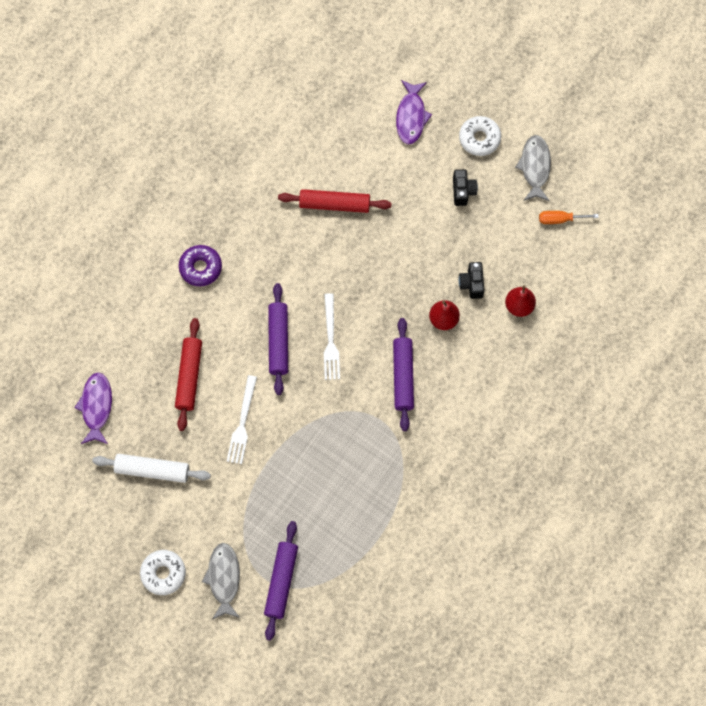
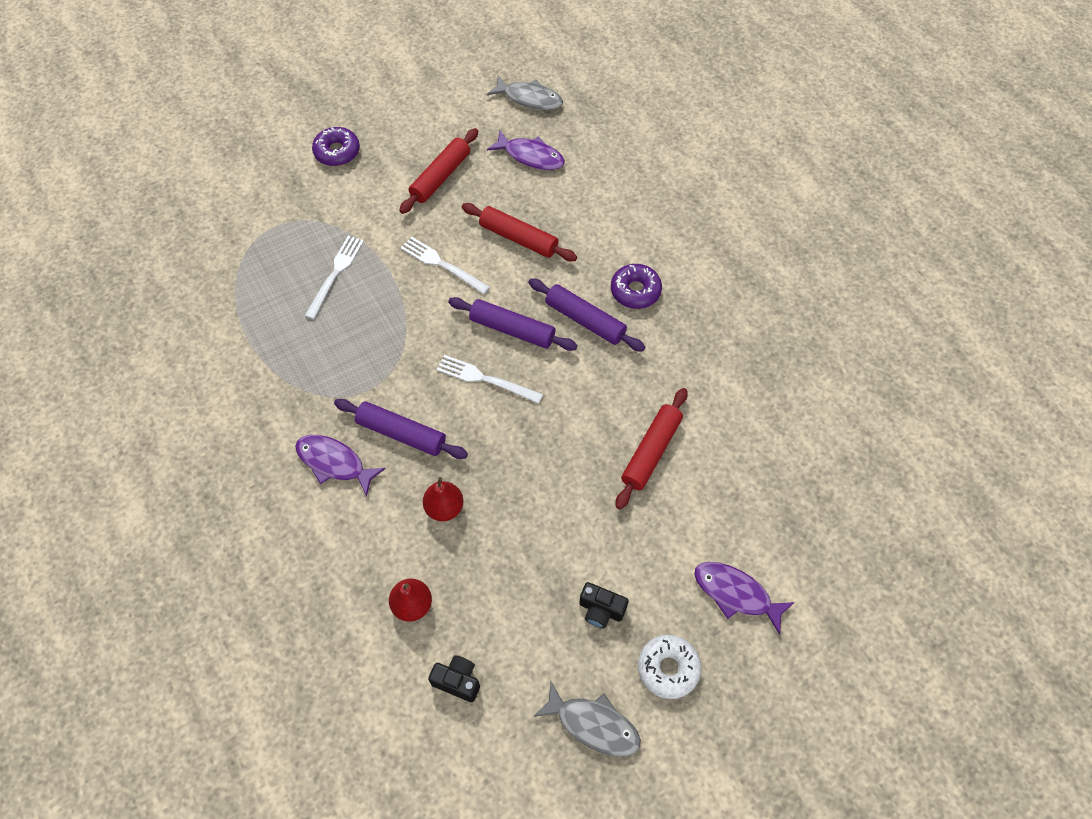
camera: 115 degrees right, 10 degrees down
(152, 470) = (441, 177): white rolling pin -> red rolling pin
(163, 573) = (337, 152): white donut -> purple donut
(224, 579) = (299, 194): grey fish -> grey fish (529, 98)
(281, 581) = (263, 237): purple rolling pin -> purple rolling pin (585, 320)
(290, 501) = (335, 274): none -> white fork
(448, 410) = (334, 463): none -> purple fish
(472, 284) = (471, 561): black camera -> black camera (457, 681)
(560, 219) = (501, 720): orange screwdriver -> none

